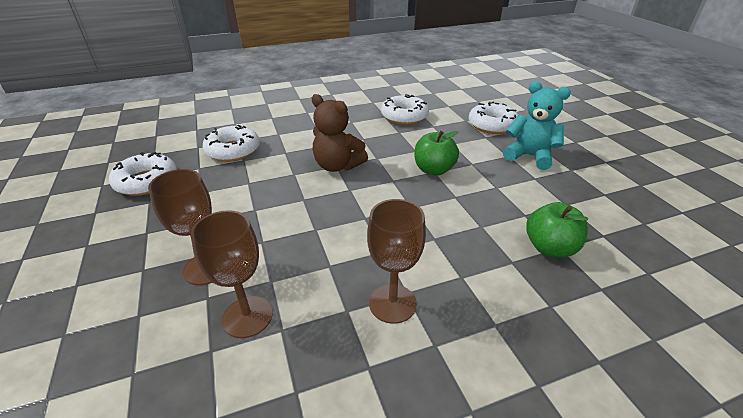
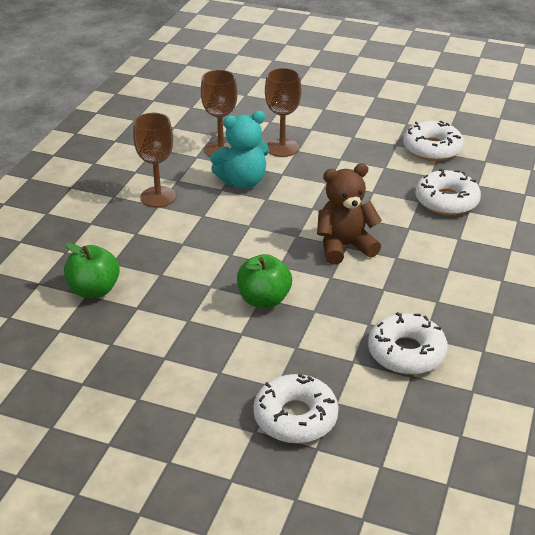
camera: 130 degrees right, 0 degrees up
(529, 156) = (198, 388): turquoise teddy bear -> turquoise teddy bear (242, 181)

